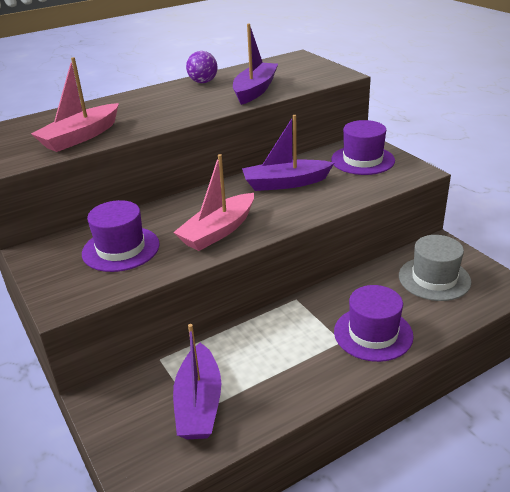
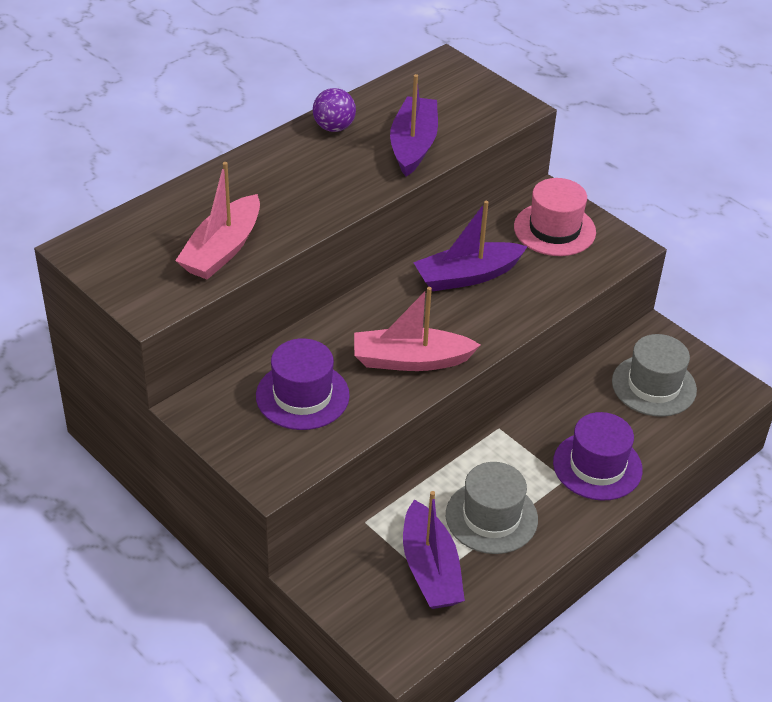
camera: 15 degrees left, 10 degrees up
(218, 231) = (410, 360): pink boat -> pink boat turned 60 degrees clockwise
(268, 365) = (491, 517): none -> grey hat
(362, 160) = (554, 229): purple hat -> pink hat

